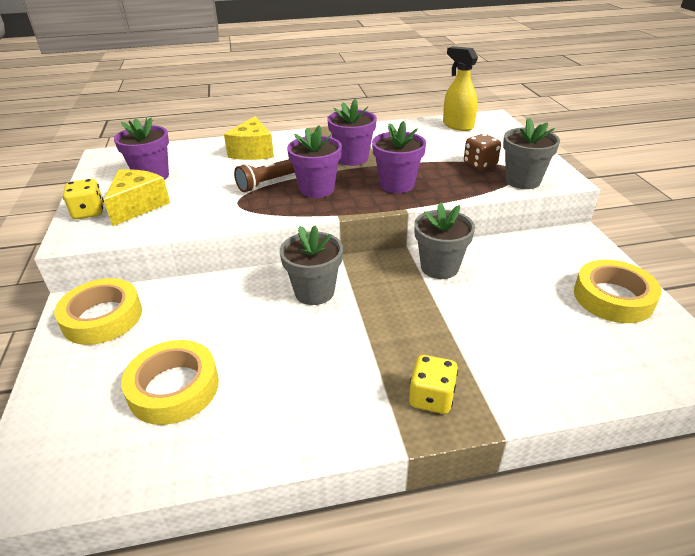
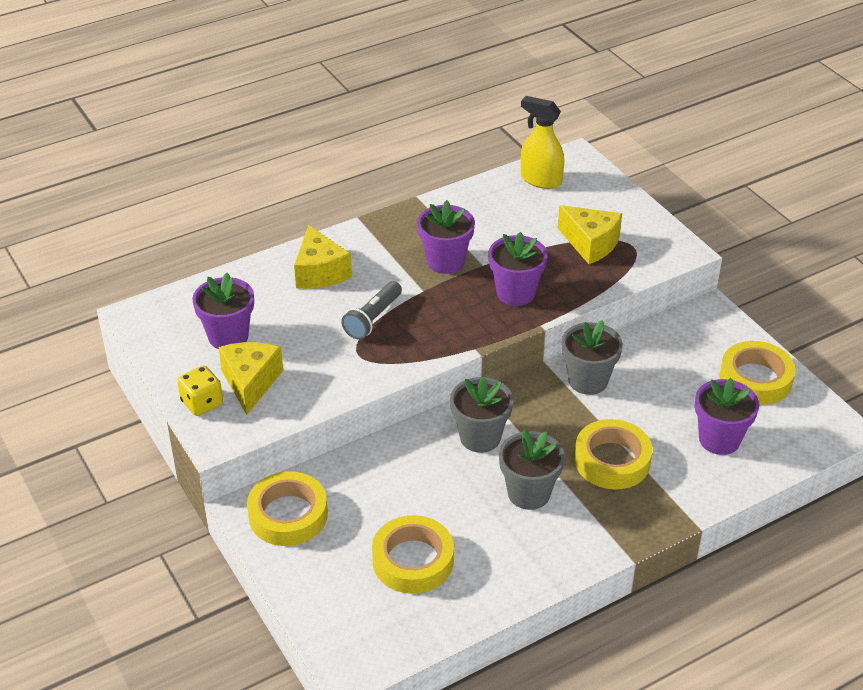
camera: 20 degrees left, 5 degrees up
(268, 183) = (373, 318): brown flashlight -> grey flashlight
(317, 189) = (433, 317): purple flower pot -> purple flower pot (719, 439)
(431, 339) = (612, 460): none -> yellow tape
(431, 398) = (633, 512): yellow dice -> none
(480, 164) = (590, 244): brown dice -> yellow cheese
(522, 181) = (643, 261): grey flower pot -> grey flower pot (529, 493)

